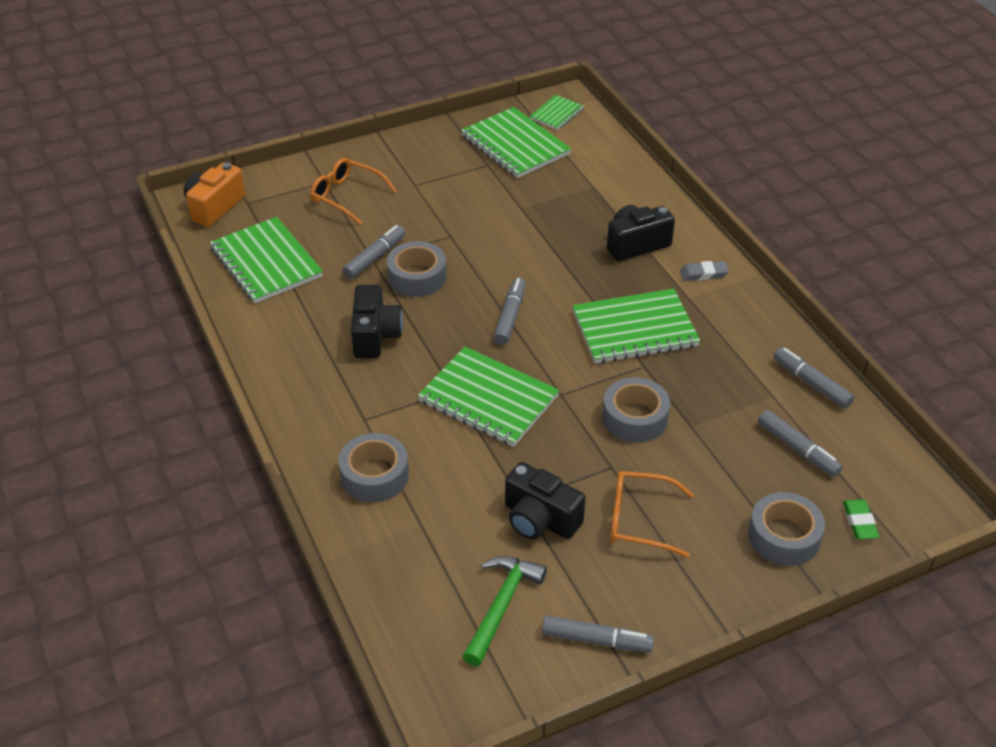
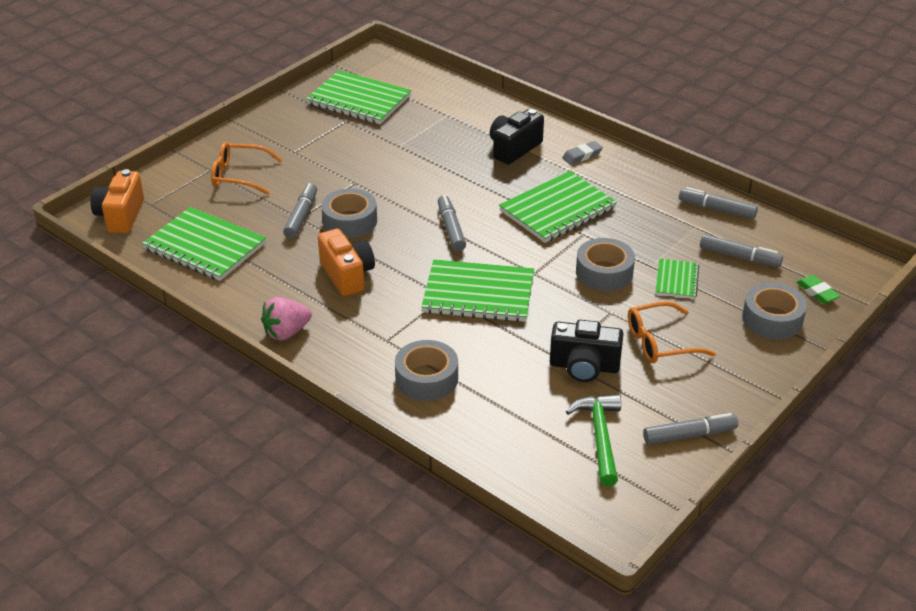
camera: 25 degrees left, 5 degrees down
(278, 379) = (286, 332): none -> pink strawberry
(375, 335) = (347, 275): black camera -> orange camera
(557, 114) = (377, 68): green notebook -> green notebook (676, 280)

